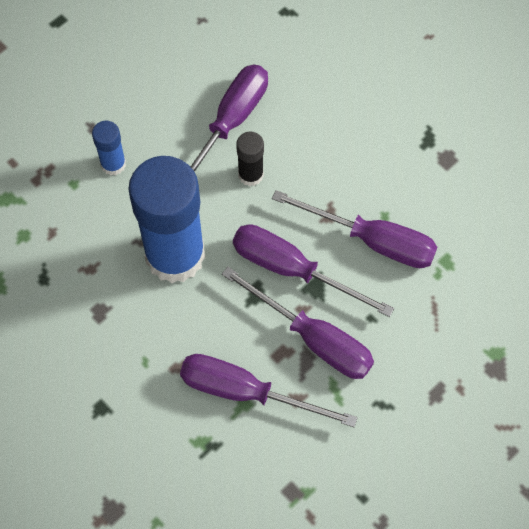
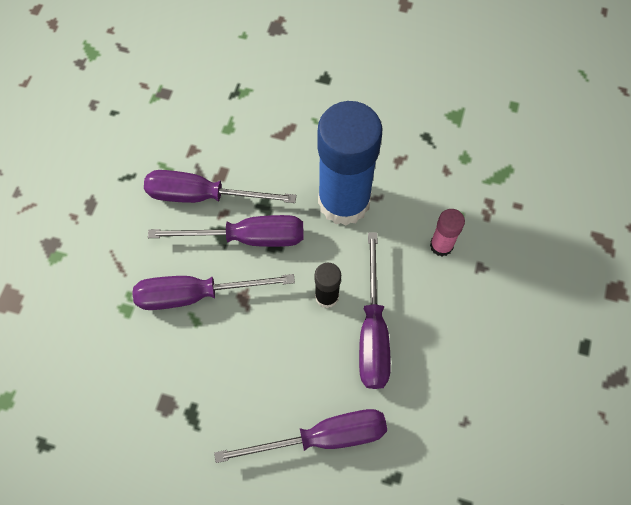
camera: 150 degrees right, 0 degrees up
(113, 164) = (441, 245): blue glue stick -> pink glue stick
(246, 392) = (231, 136): purple screwdriver -> purple screwdriver (322, 438)

